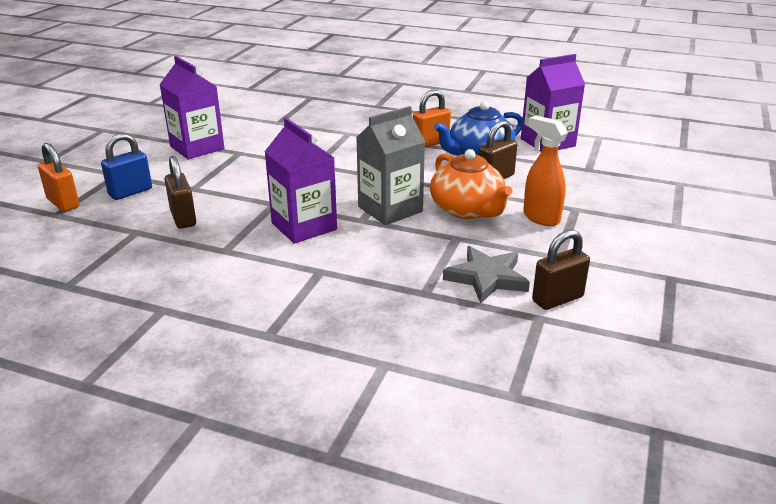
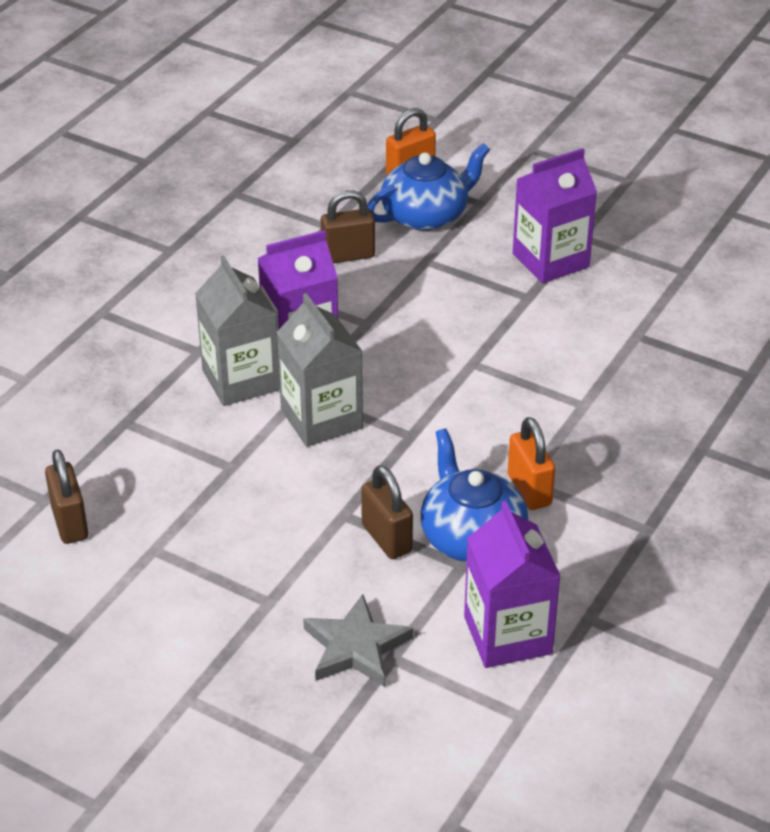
camera: 100 degrees right, 10 degrees up
(130, 192) = (426, 215): blue padlock -> blue teapot
(354, 246) = (241, 380): none -> grey carton
(467, 210) = (298, 490): orange teapot -> none
(487, 278) = (134, 475): grey star -> grey star (356, 647)
(540, 218) = (254, 557): orange spray bottle -> none

